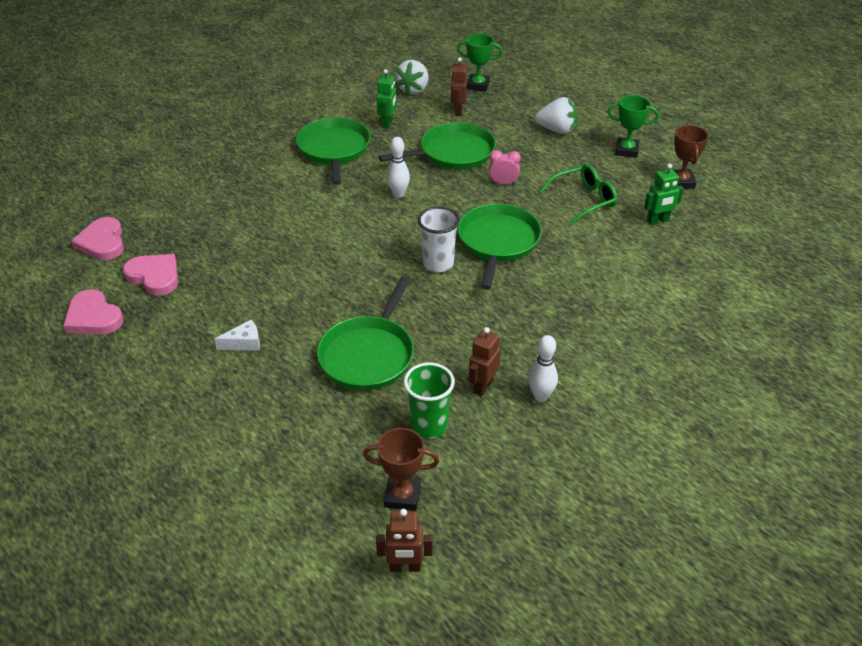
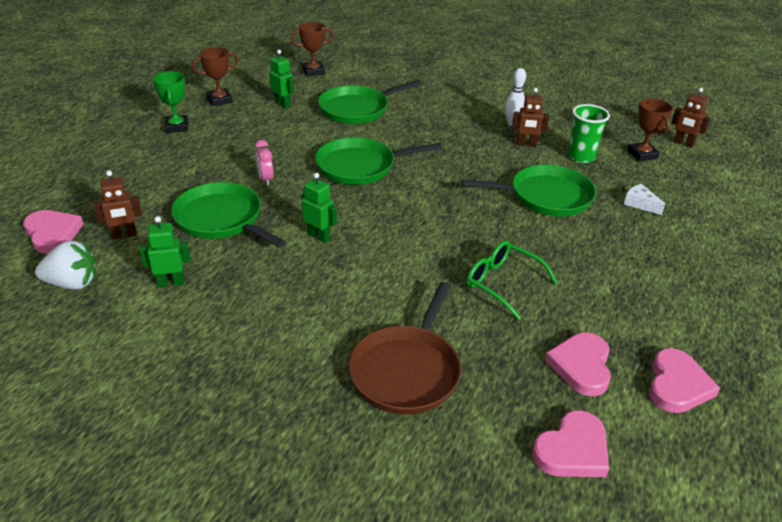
camera: 115 degrees left, 5 degrees down
(224, 197) = (407, 370): none -> brown pan
(244, 343) = (599, 264): white cheese -> white cheese (640, 204)
(334, 150) = (252, 309): green pan -> green pan (357, 109)
(398, 194) = (319, 236): white bowling pin -> green robot
(405, 567) = (683, 143): brown robot -> brown robot turned 150 degrees clockwise
(438, 264) = (411, 189): white cup -> none
(478, 85) = (52, 233): green trophy -> pink heart
(557, 130) = (150, 166): white strawberry -> none
(584, 199) = (270, 137): green glasses -> green glasses (502, 283)
(747, 262) = (313, 71): none -> brown trophy

